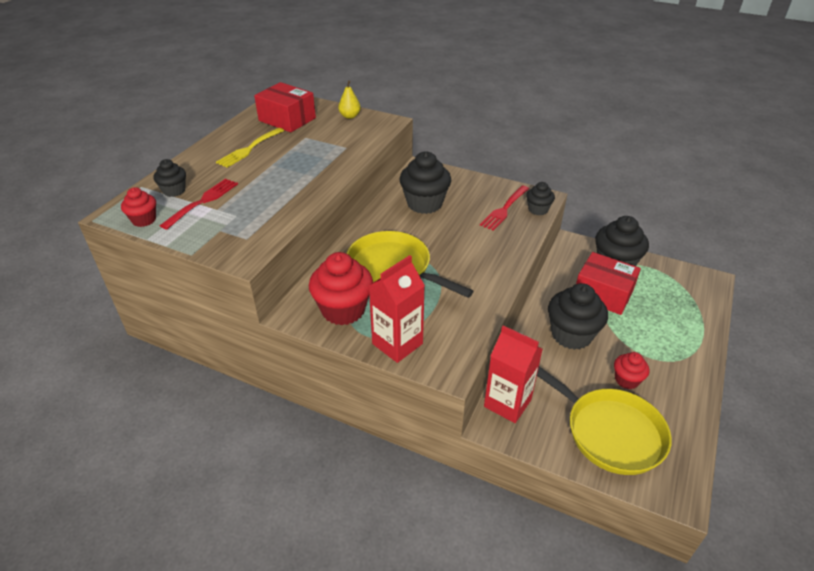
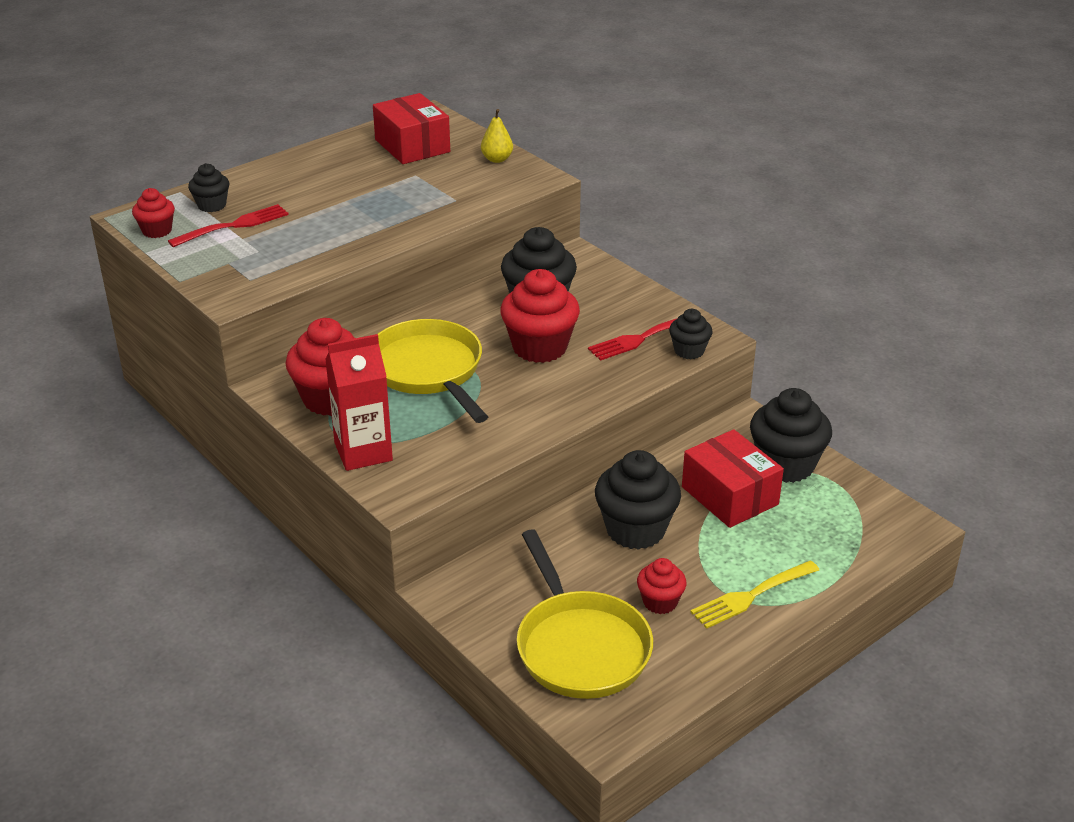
camera: 25 degrees right, 5 degrees down
(250, 148) = (336, 174): yellow fork -> yellow fork (752, 595)
(450, 232) = (540, 347): none -> red cupcake
(507, 403) = (481, 575): red carton -> none

